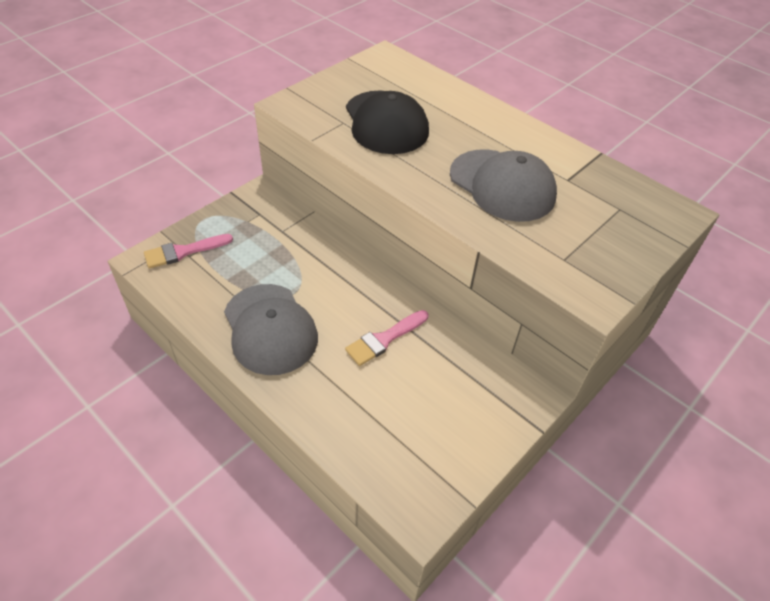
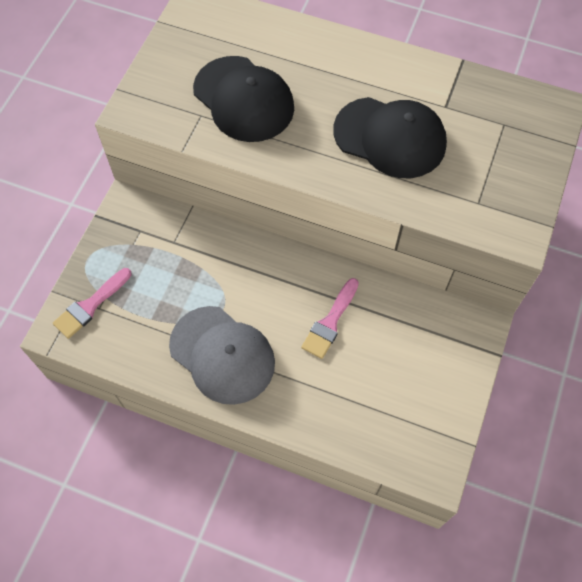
camera: 20 degrees left, 15 degrees up
(502, 185) = (390, 138): grey cap -> black cap

